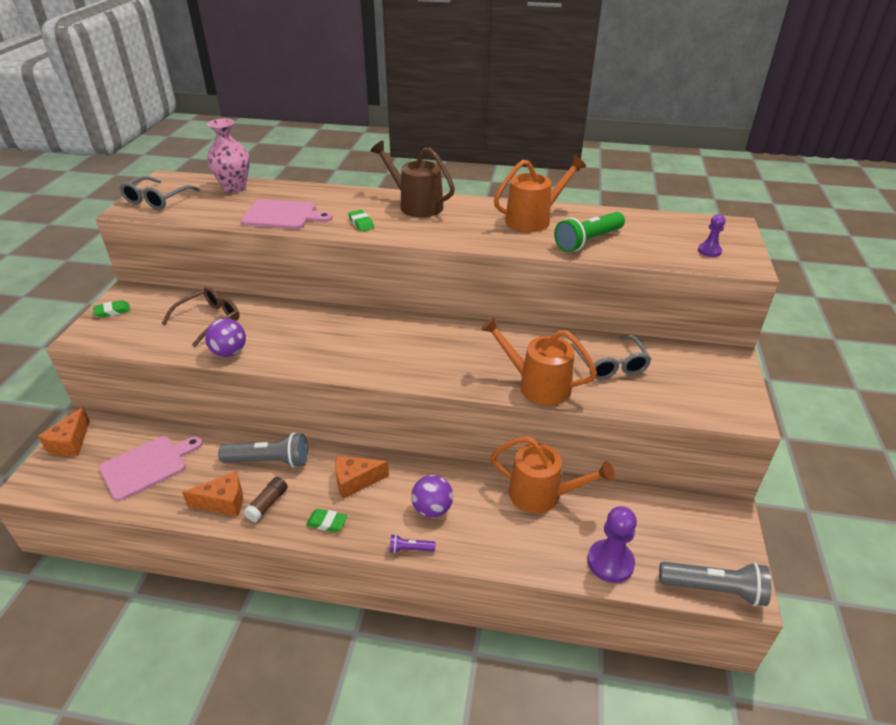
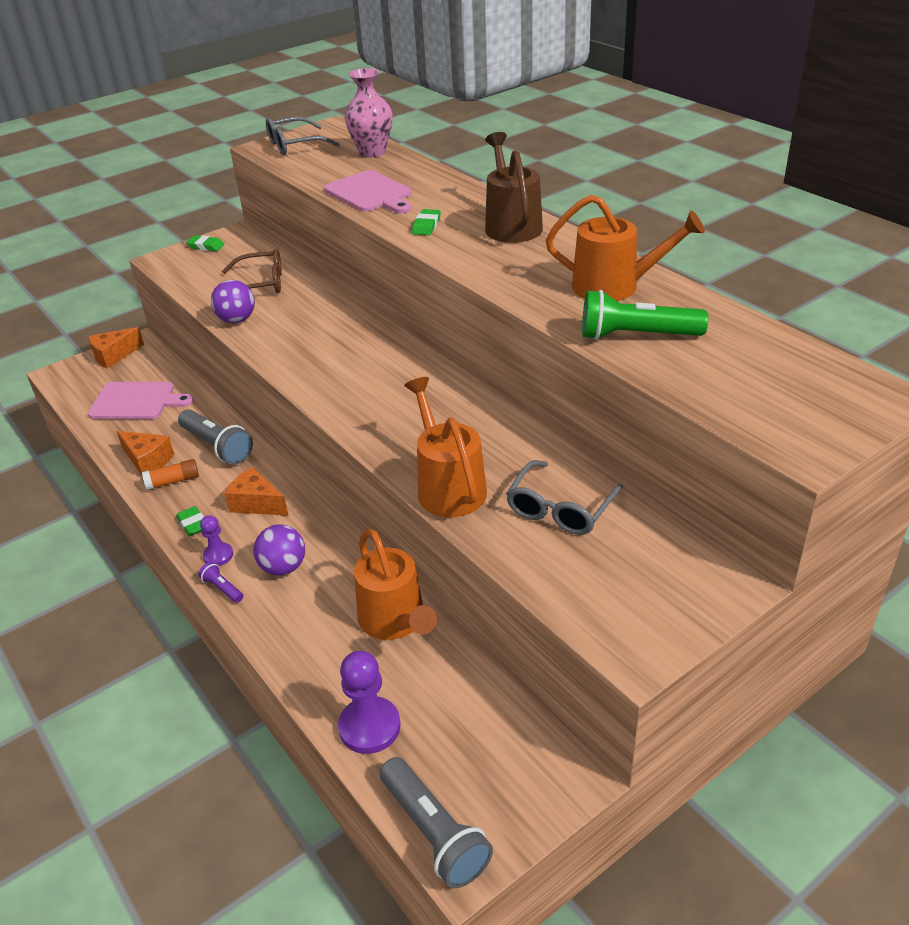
camera: 45 degrees right, 0 degrees up
(267, 504) = (173, 481): brown glue stick -> orange glue stick
(709, 251) = (782, 412): purple pawn -> purple pawn (218, 555)

